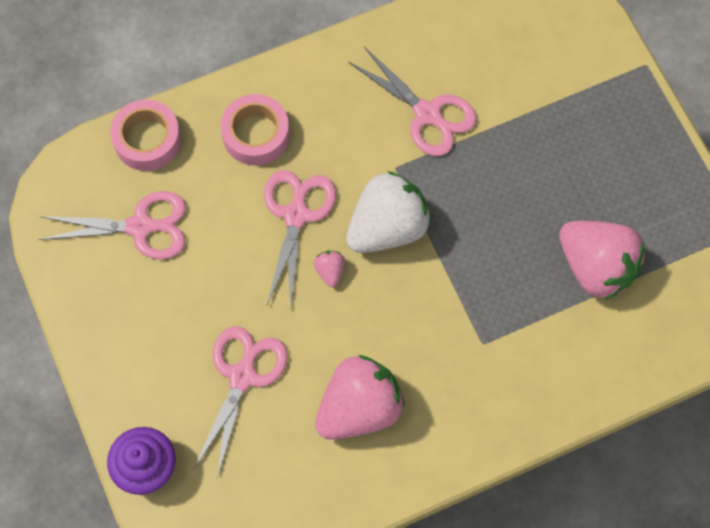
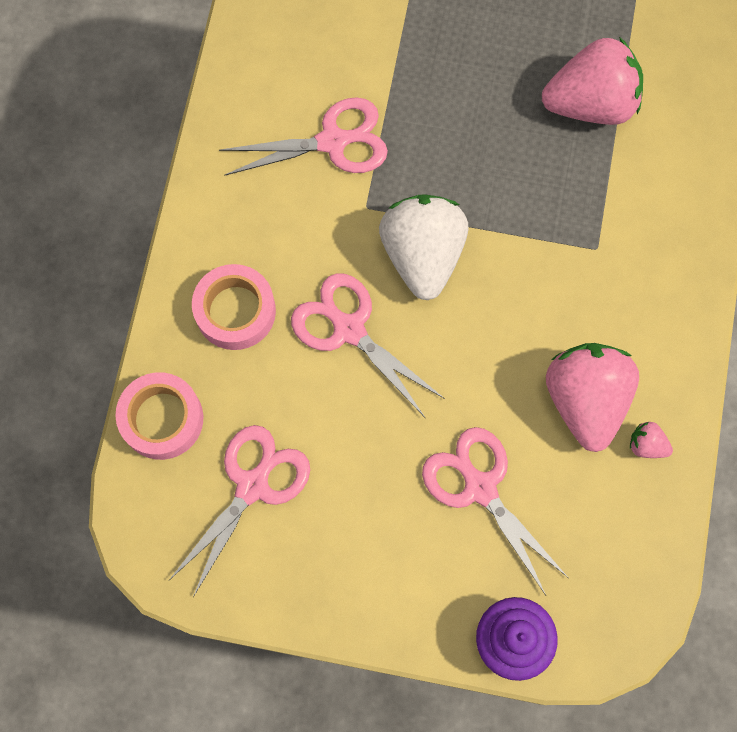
camera: 55 degrees left, 5 degrees up
(330, 271) = (429, 336): pink strawberry -> pink strawberry (646, 445)

